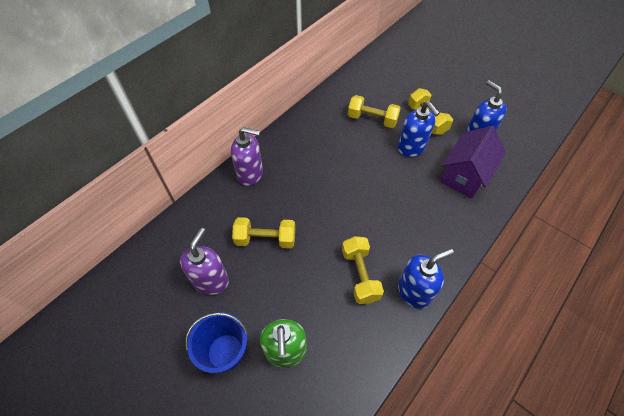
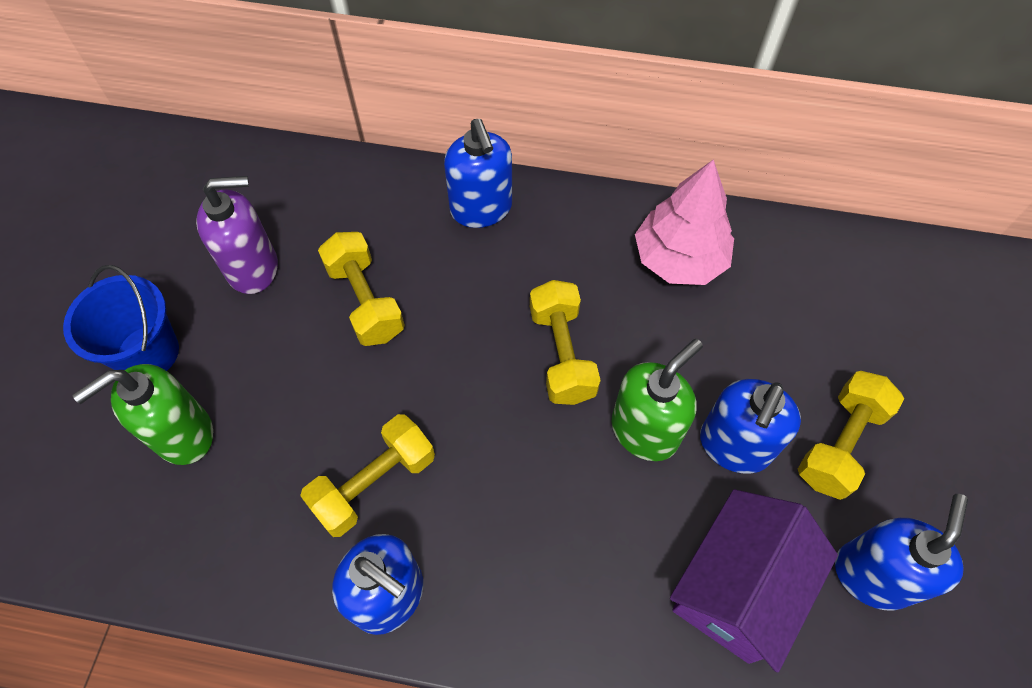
camera: 60 degrees right, 5 degrees up
(250, 174) = (481, 209): purple soap dispenser -> blue soap dispenser
(324, 123) = (679, 259): none -> pink tree
(372, 119) = (754, 337): yellow dumbbell -> yellow dumbbell (562, 354)
(390, 170) = (645, 430): none -> green soap dispenser
(465, 175) = (736, 588): purple house -> purple house turned 60 degrees counterclockwise

